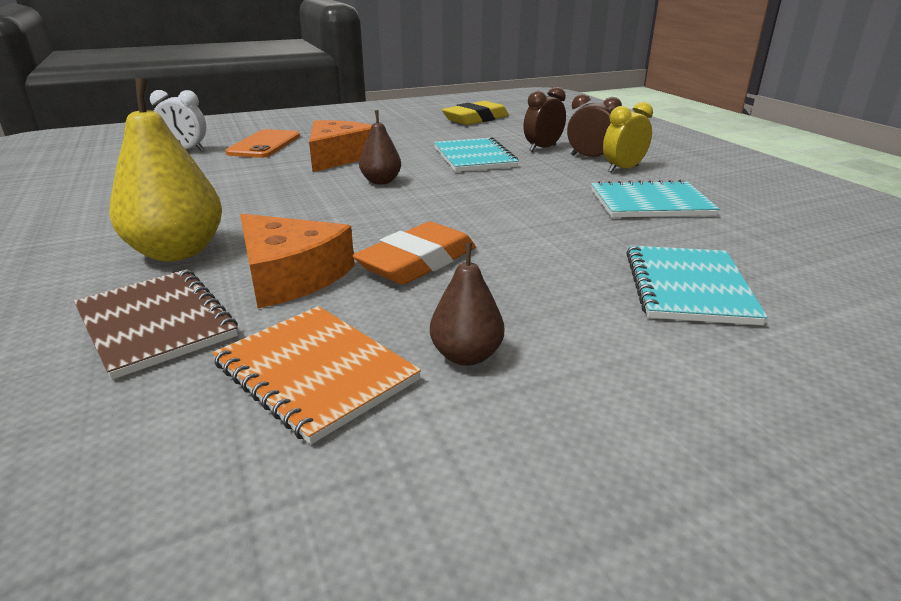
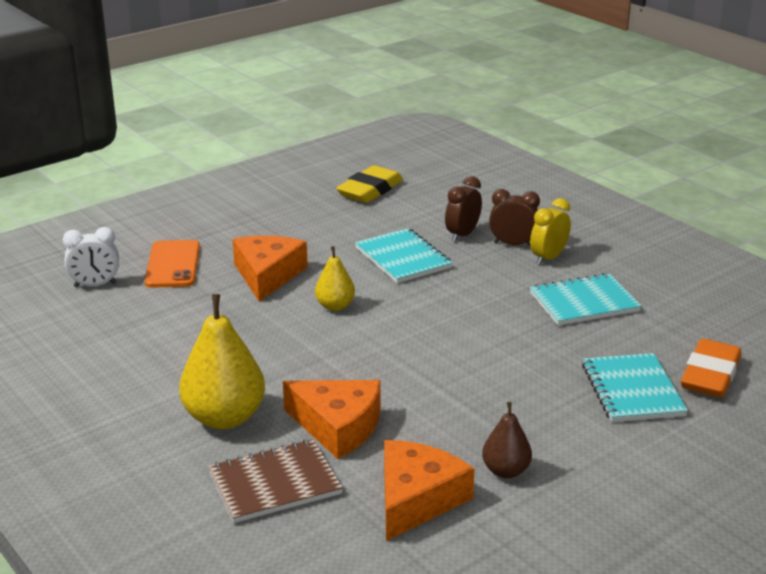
camera: 15 degrees left, 0 degrees up
(156, 323) = (274, 483): brown notebook -> brown notebook turned 60 degrees counterclockwise
(315, 372) = (416, 499): orange notebook -> orange cheese
(381, 181) = (335, 306): brown pear -> yellow pear
(417, 262) = (427, 397): orange eraser -> orange eraser (710, 375)

